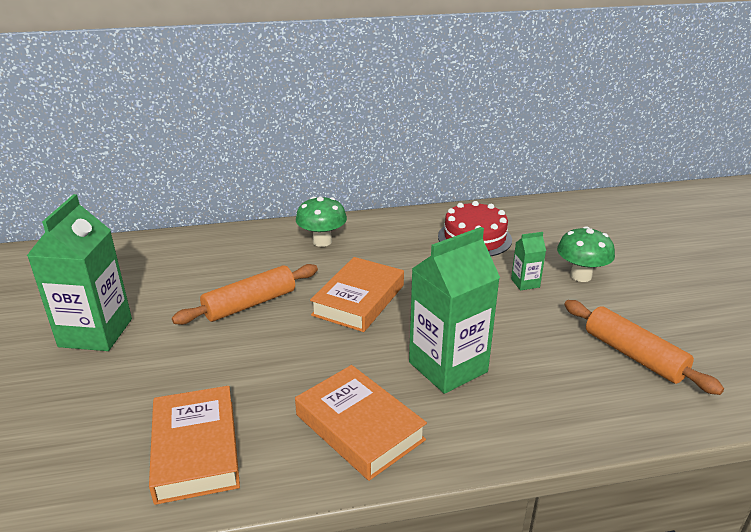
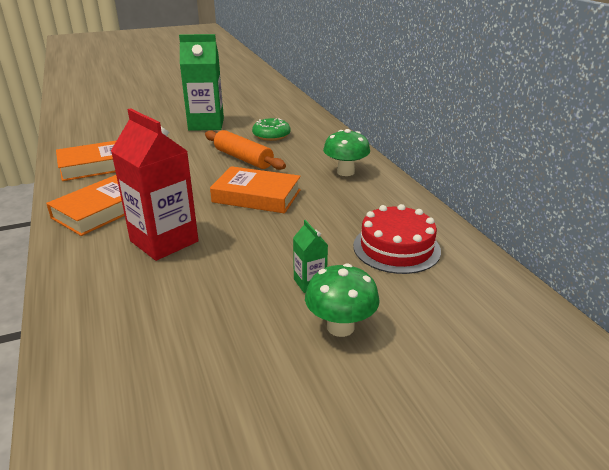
camera: 80 degrees right, 0 degrees up
(186, 278) = (271, 135): none -> green donut
(448, 367) = (164, 241): green carton -> red carton
(634, 355) = (175, 359): orange rolling pin -> none

